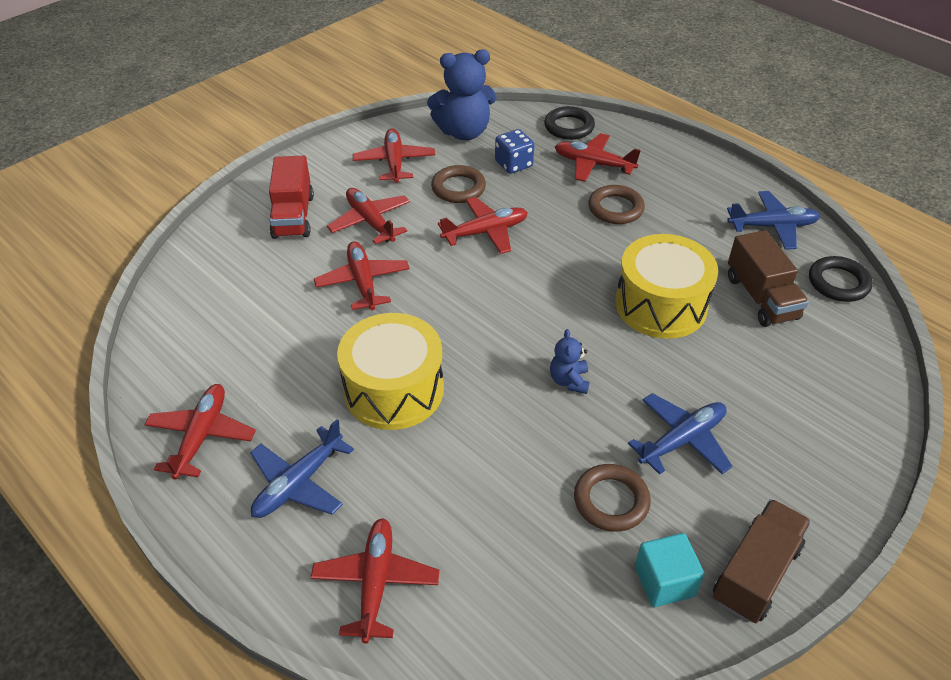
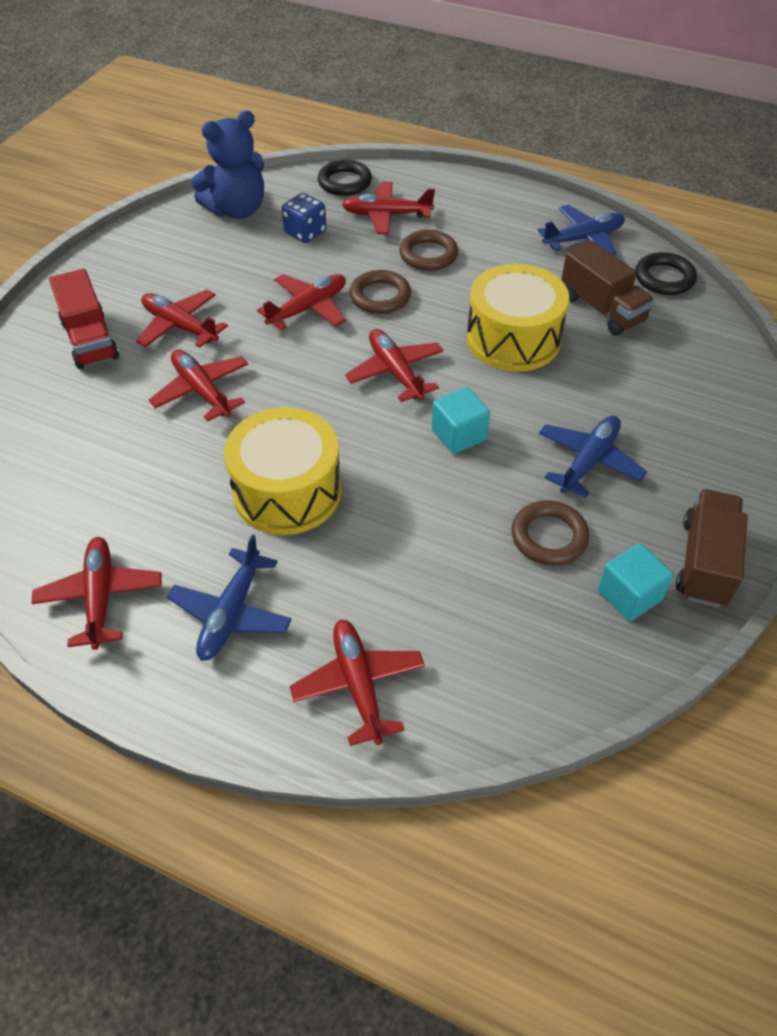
camera: 20 degrees left, 5 degrees up
(394, 162) = (176, 258): red plane -> red plane (395, 372)
(458, 188) = (258, 270): brown ring -> brown ring (380, 296)
(569, 381) = (459, 434): blue teddy bear -> turquoise cube

